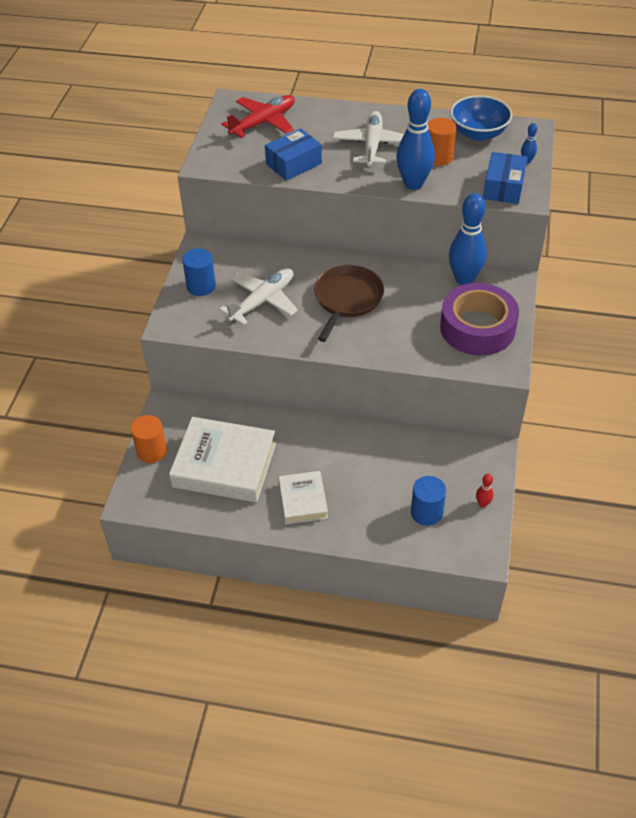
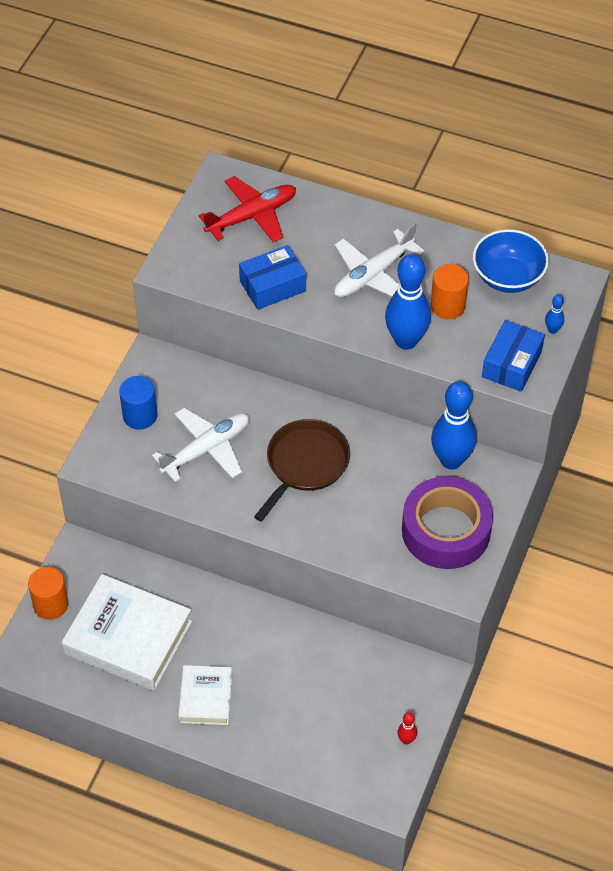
camera: 10 degrees right, 5 degrees up
(372, 146) = (373, 274): white plane -> white plane turned 150 degrees counterclockwise
(426, 512) = (340, 738): blue cylinder -> none

